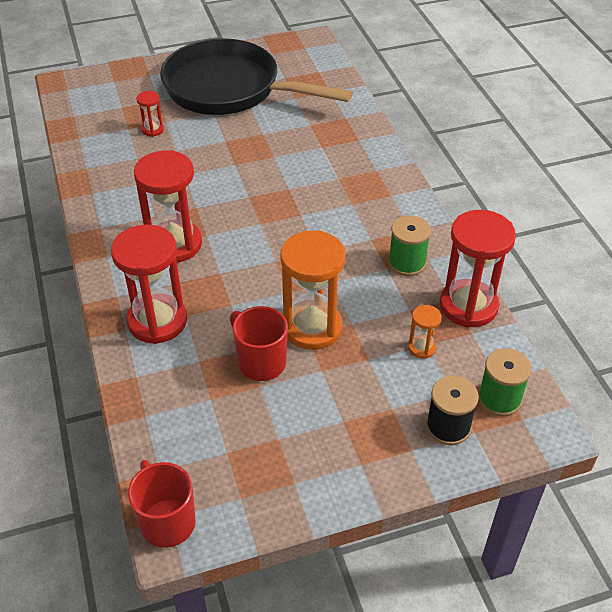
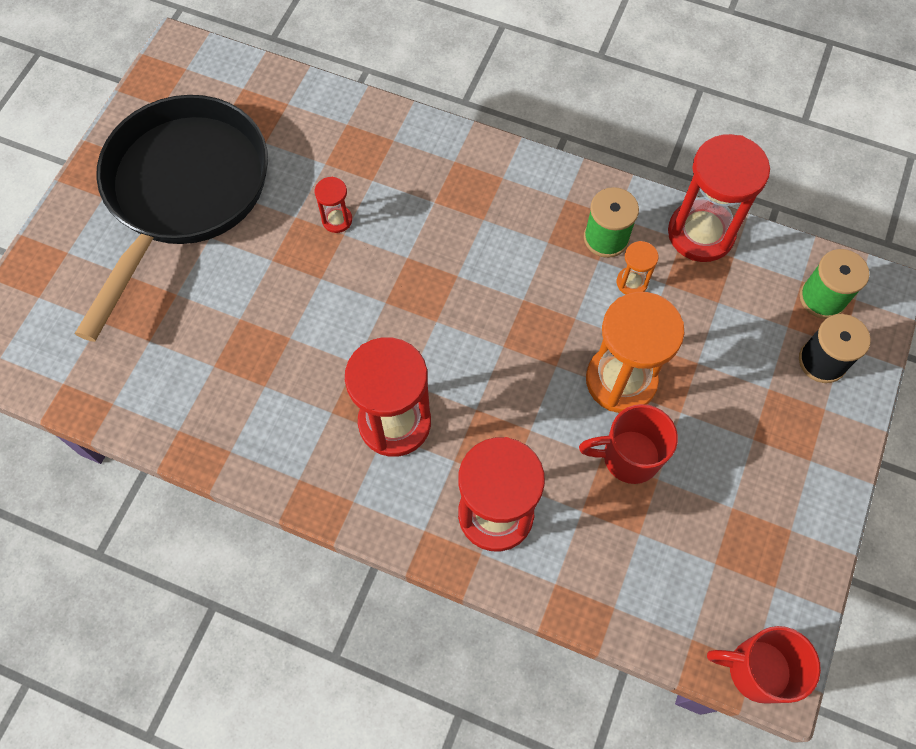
camera: 50 degrees left, 20 degrees up
(152, 130) = (178, 317): red hourglass -> red hourglass (337, 220)
(229, 89) = (183, 192): black pan -> black pan turned 135 degrees clockwise
(422, 348) = (719, 310): orange hourglass -> orange hourglass (632, 282)

